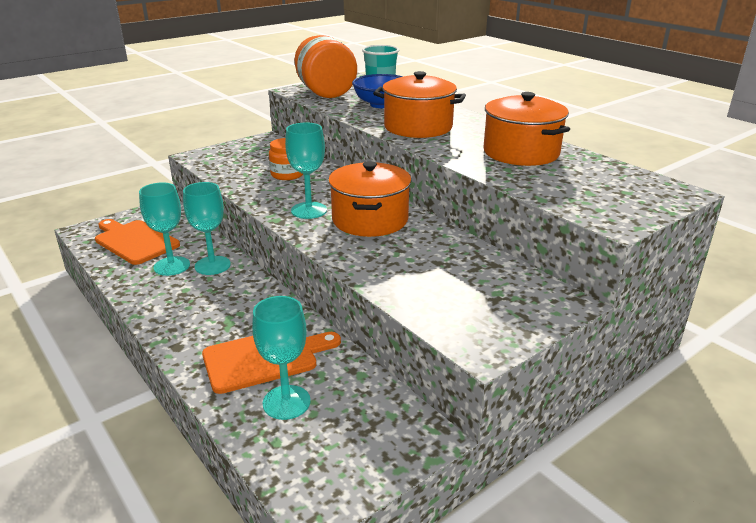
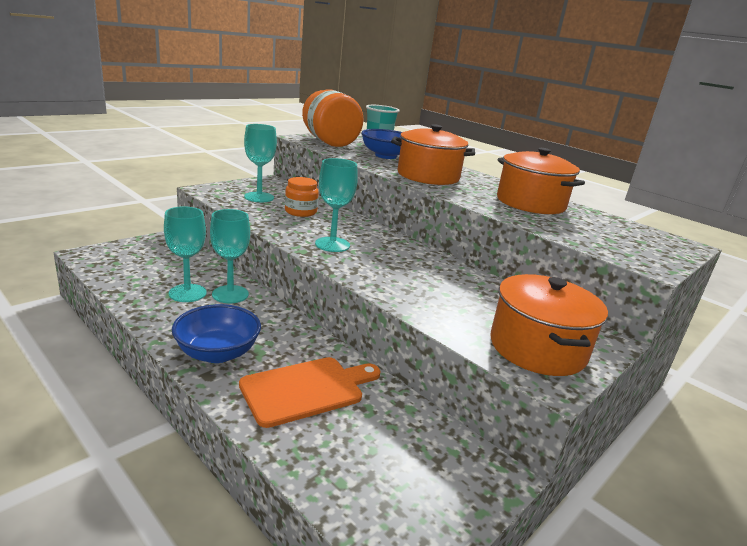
camera: 10 degrees left, 5 degrees down
(135, 241) = (144, 267): orange cutting board -> none
(189, 325) = (217, 353): none -> blue bowl
(286, 402) = (341, 437): turquoise goblet -> turquoise goblet (259, 197)
(370, 220) = (394, 256): orange pot -> orange pot (537, 348)

